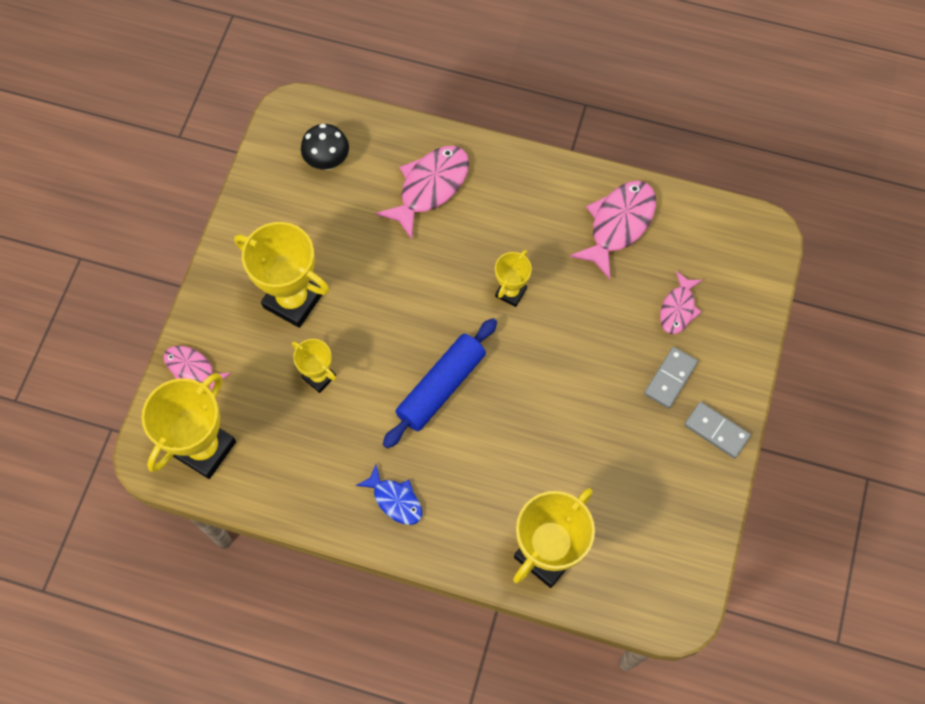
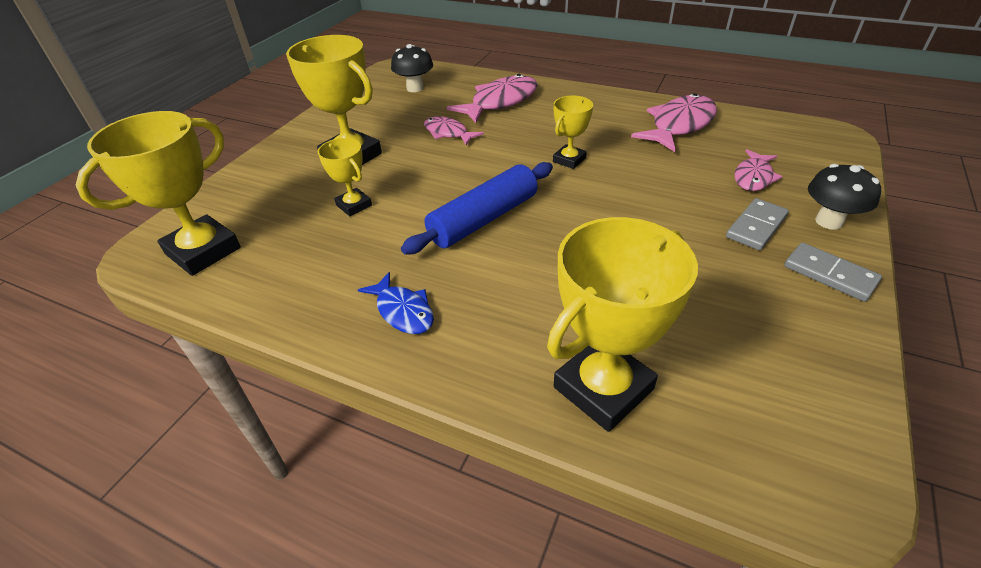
camera: 10 degrees right, 25 degrees down
(192, 369) = (230, 193): pink fish -> pink fish (448, 133)
(730, 367) = (829, 221): none -> black mushroom

